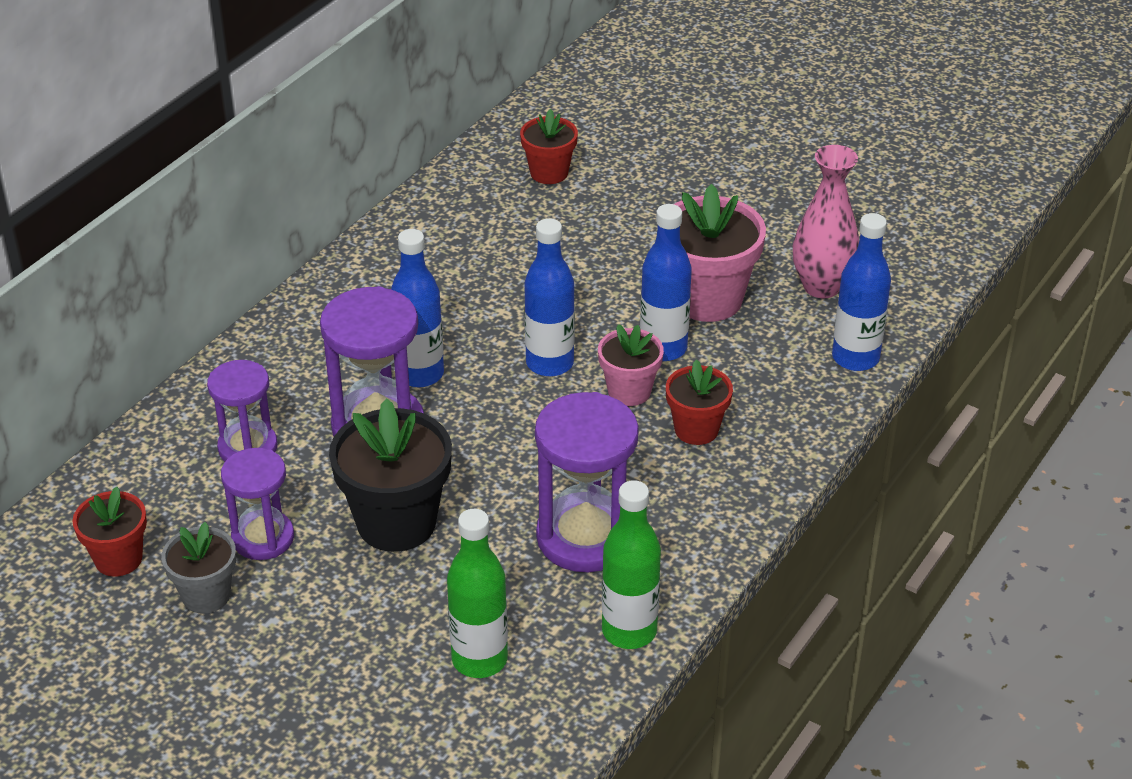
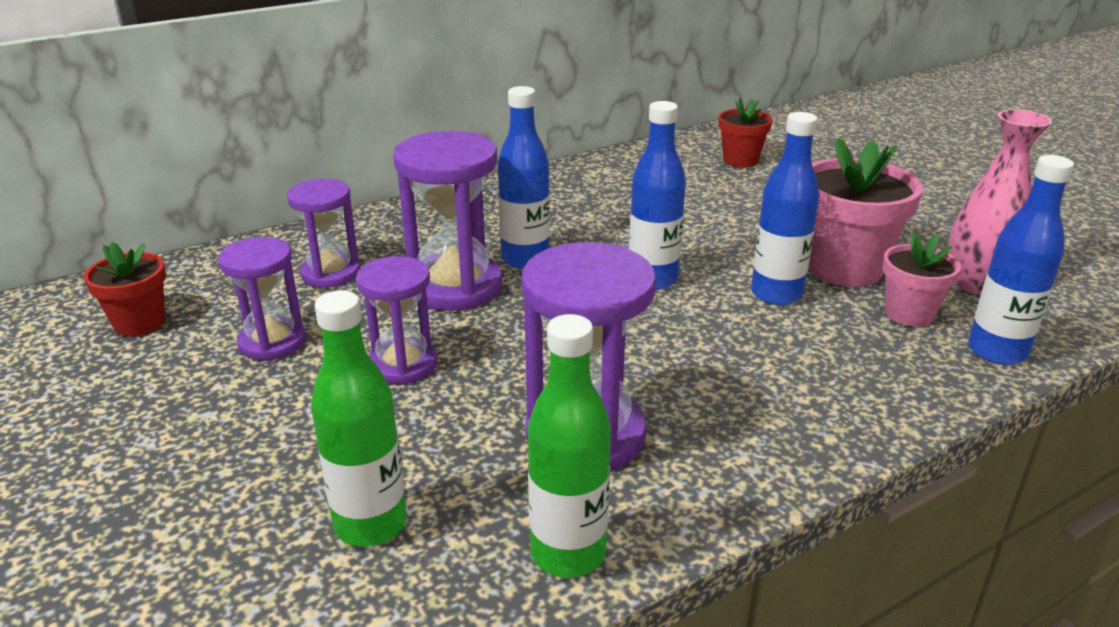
camera: 25 degrees right, 10 degrees down
(206, 595) = (175, 373): grey flower pot -> none
(396, 523) = (403, 365): black flower pot -> purple hourglass
(629, 391) = (719, 319): pink flower pot -> pink flower pot (909, 314)
(696, 429) = (775, 369): red flower pot -> none

